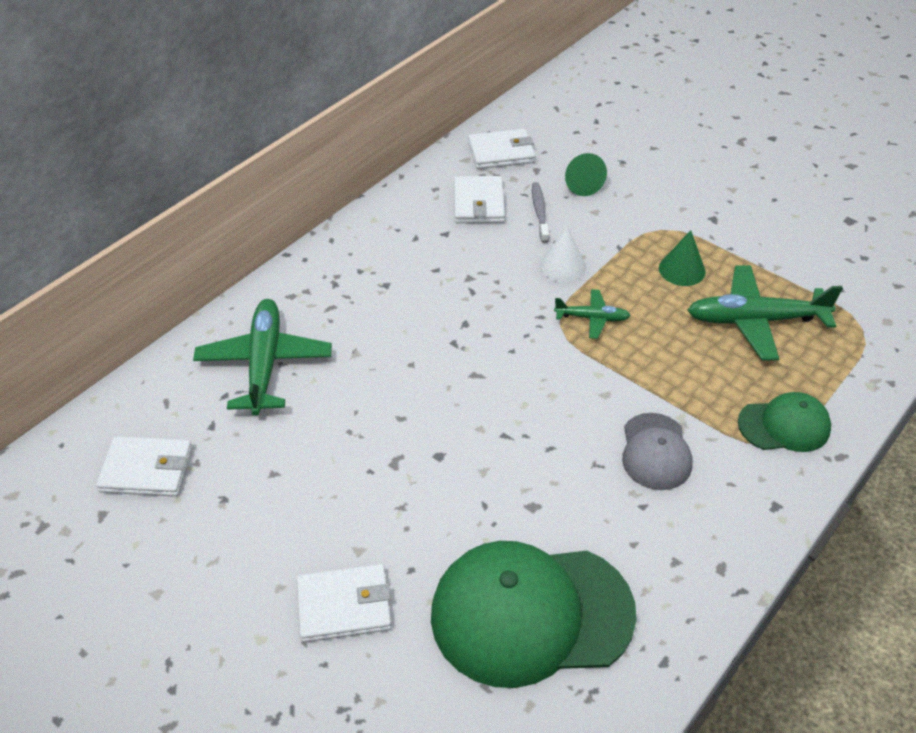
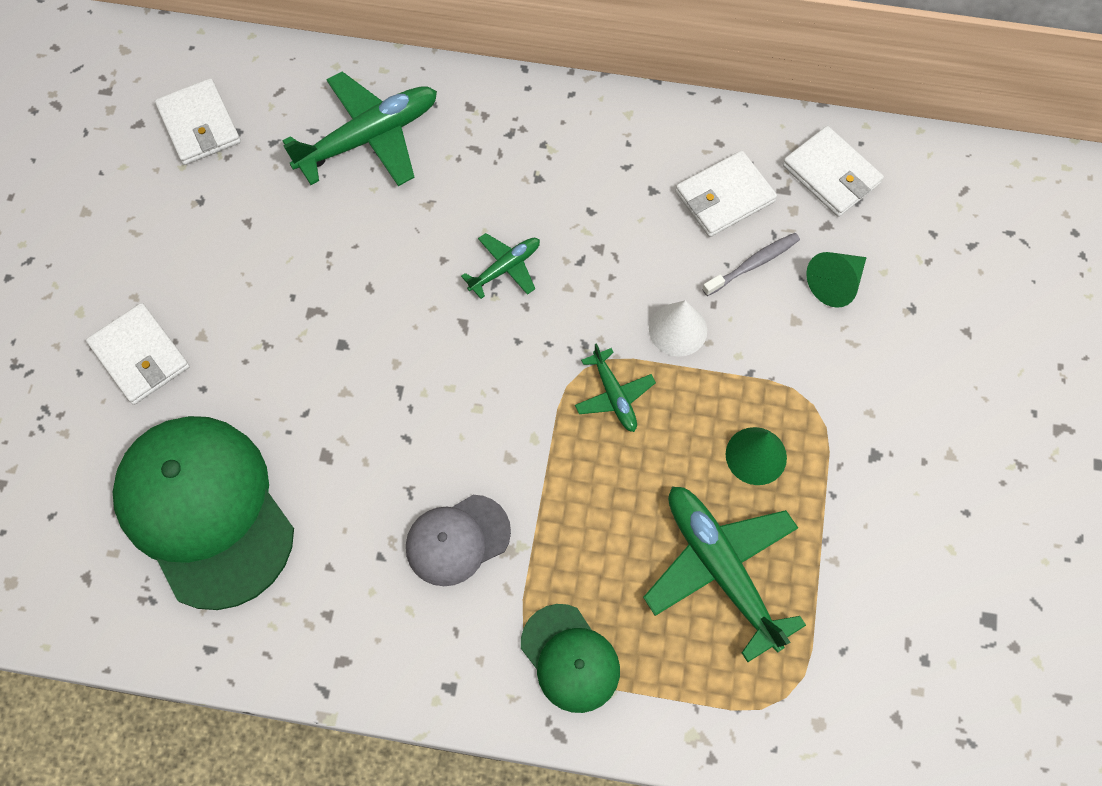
camera: 60 degrees right, 20 degrees up
(446, 333) = (505, 268): none -> green plane

